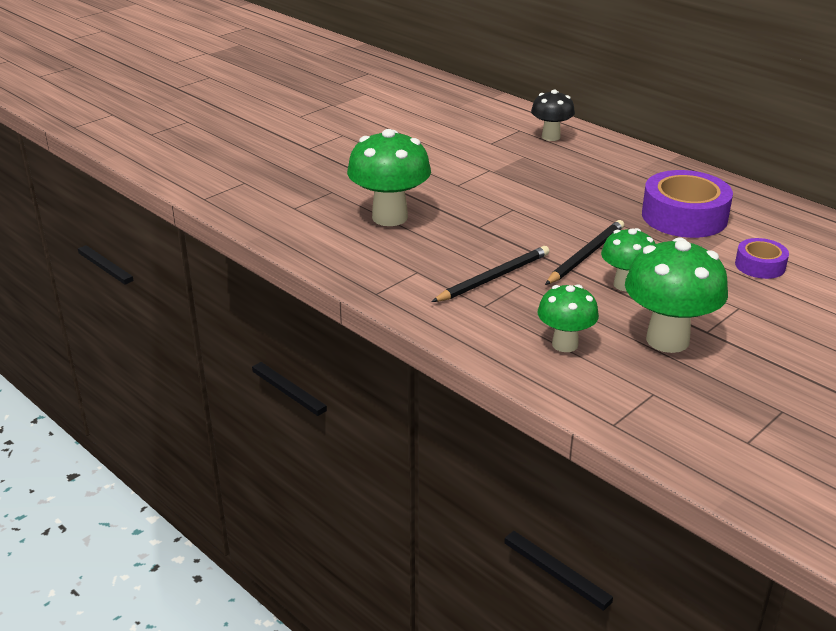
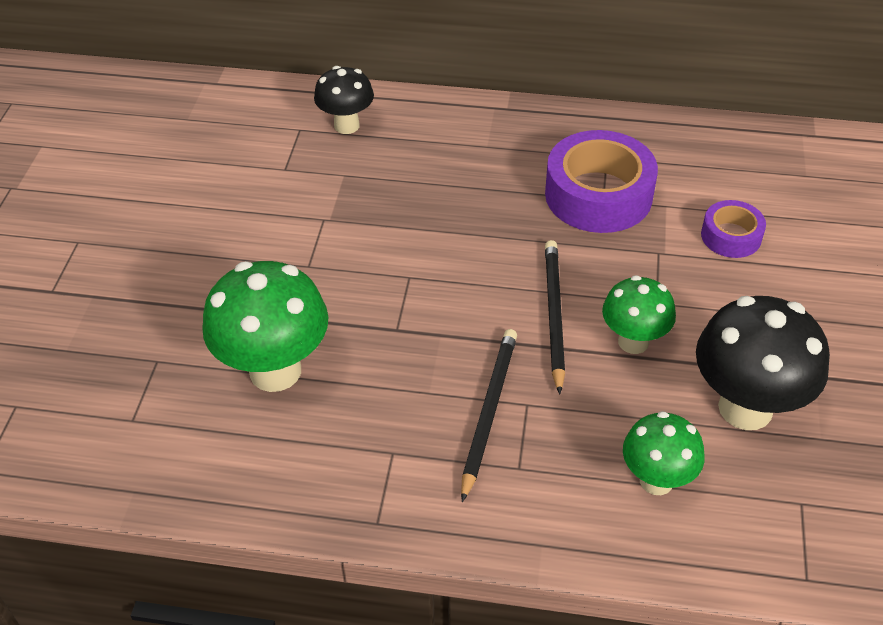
camera: 35 degrees left, 15 degrees up
(667, 340) = (745, 408): green mushroom -> black mushroom

